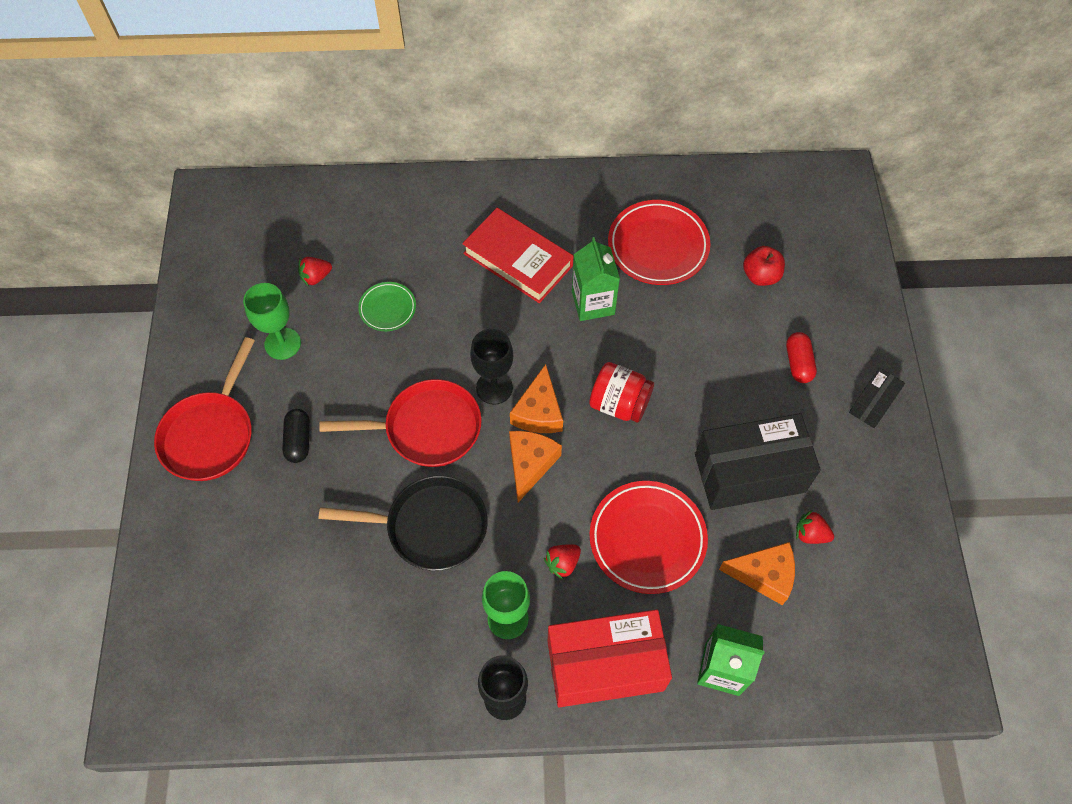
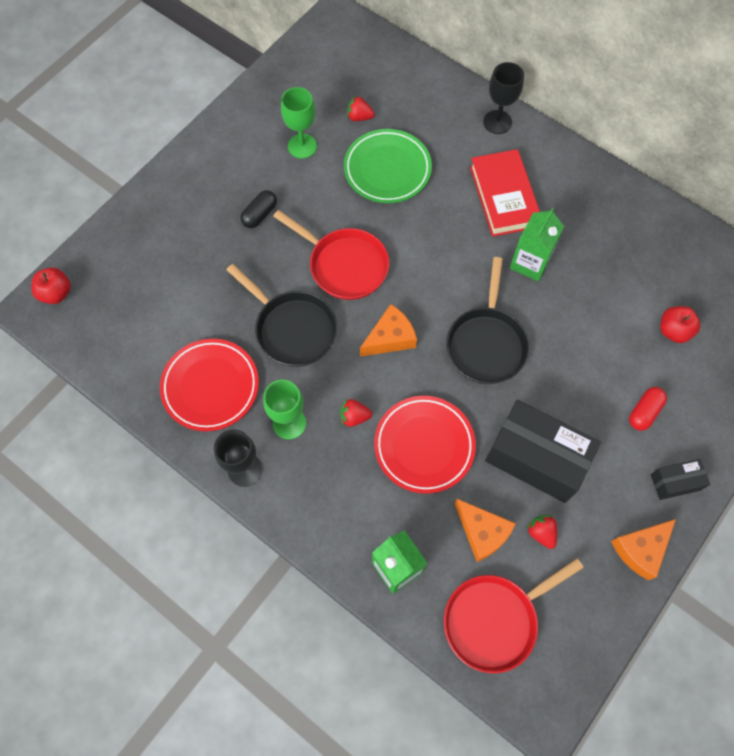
camera: 40 degrees right, 5 degrees up
(146, 682) = (56, 293): none -> red apple
(211, 434) = (212, 173): red pan -> red pan (495, 619)
(387, 308) = (387, 169): green plate -> green plate, size x1.83
(494, 388) = (411, 271): black goblet -> black goblet (497, 122)
(539, 411) = (426, 308): orange cheese -> orange cheese (640, 549)
(605, 665) = (323, 502): red box -> none
(619, 403) = (486, 343): red jar -> black pan
(658, 246) = (614, 256): red plate -> red plate (210, 386)

